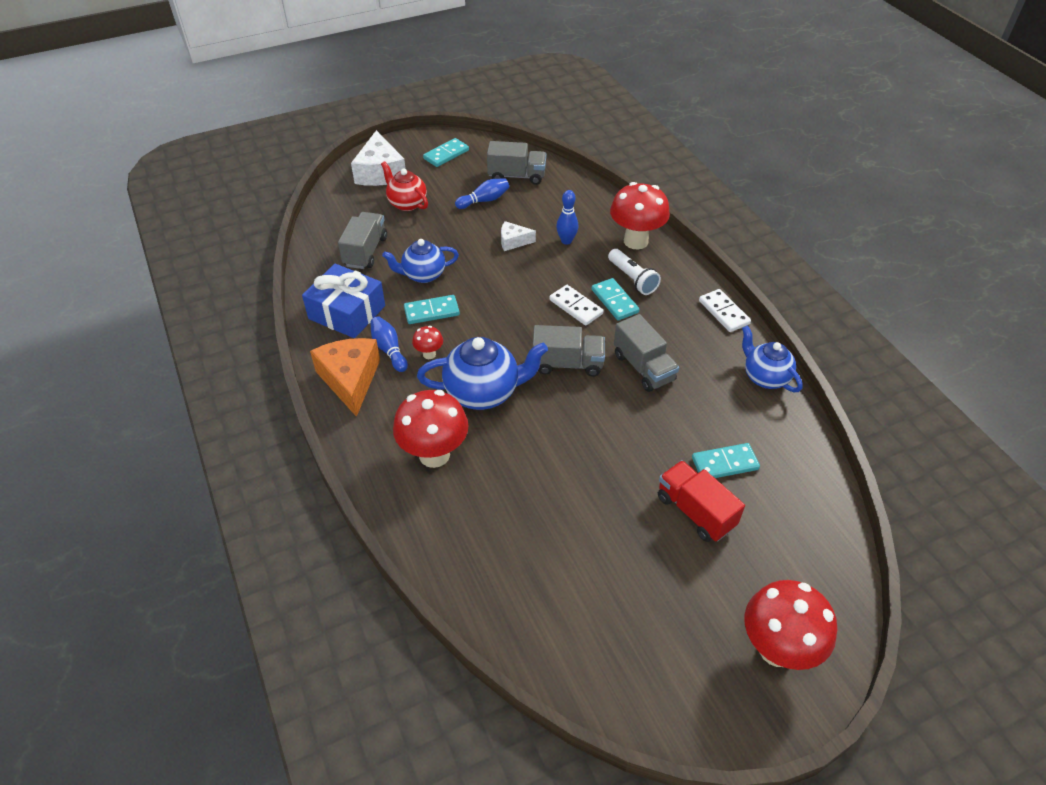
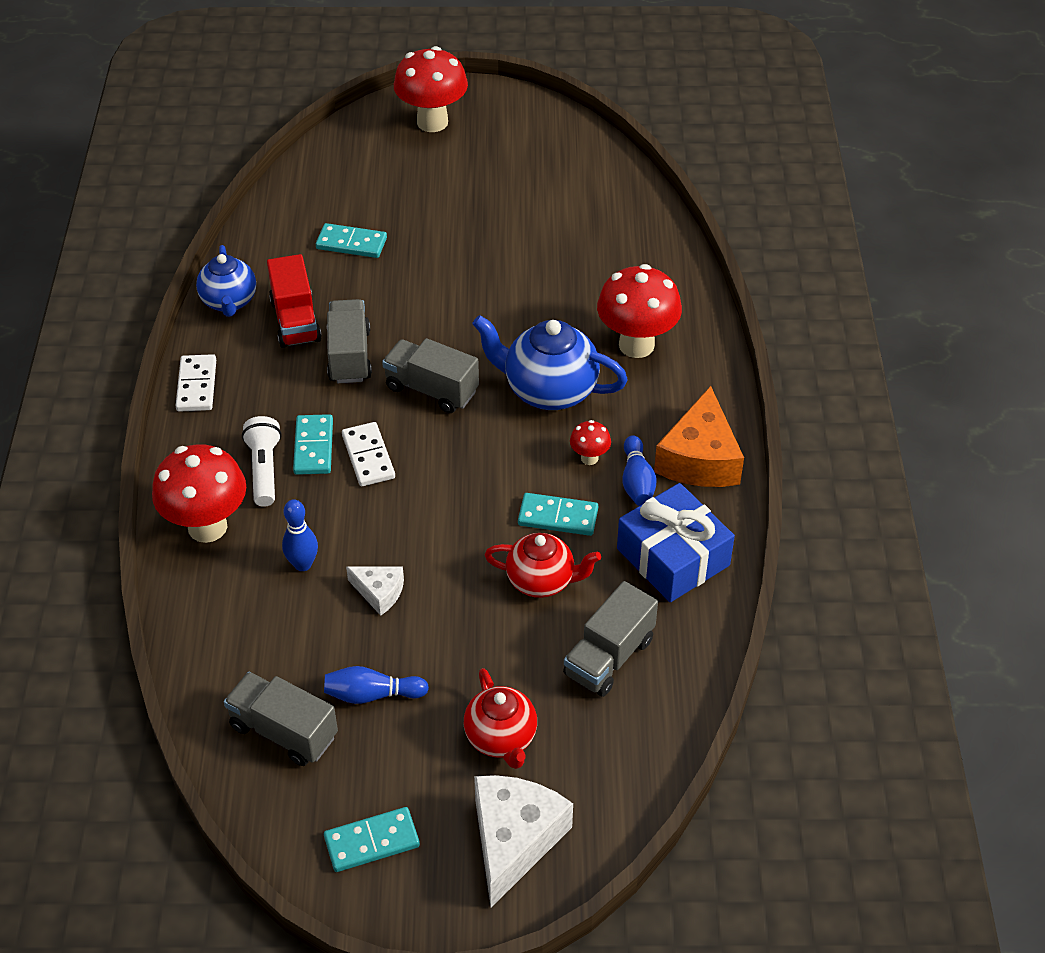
camera: 155 degrees left, 0 degrees up
(423, 275) = (541, 581): blue teapot -> red teapot
(695, 511) = (414, 218): red truck -> red truck (295, 321)

